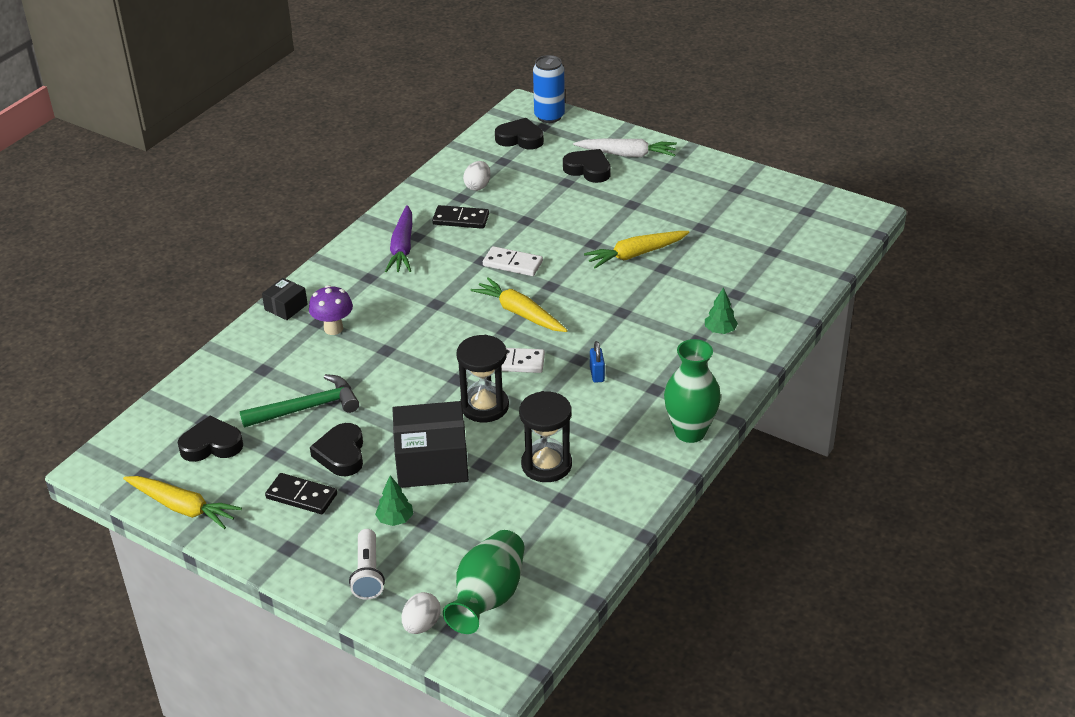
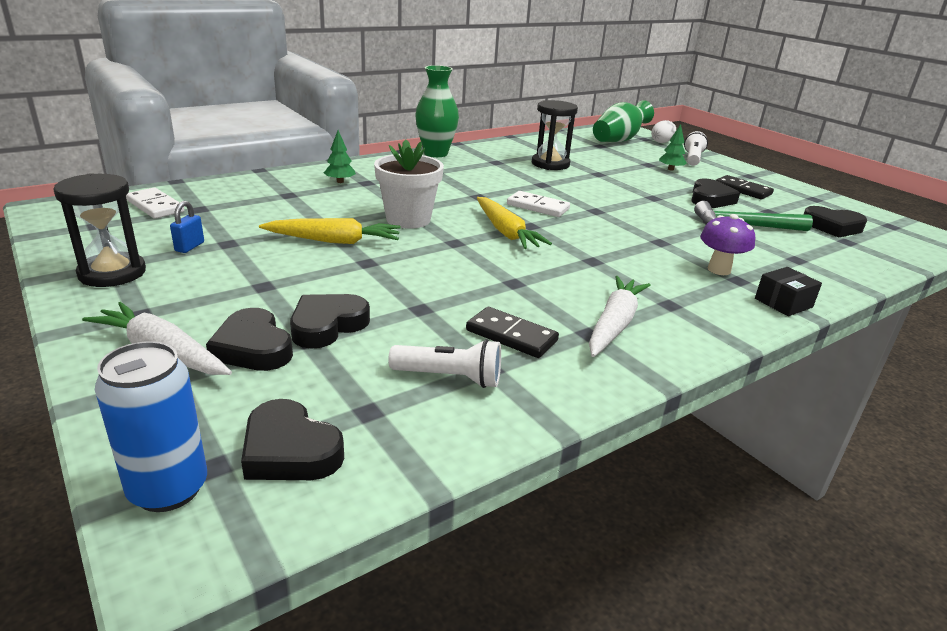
camera: 160 degrees left, 10 degrees down
(182, 507) = (841, 204): yellow carrot -> none
(402, 247) = (614, 324): purple carrot -> white carrot
(431, 461) = (636, 182): black box -> none
(477, 186) = (450, 378): white egg -> white flashlight
(484, 406) = (580, 193): black hourglass -> black hourglass (112, 273)
(512, 264) = (479, 270): white domino -> white domino (155, 206)
(566, 192) = (327, 325): none -> black heart
(597, 374) = (472, 186): blue padlock -> blue padlock (189, 247)
(608, 299) = (408, 219): none -> white flower pot

